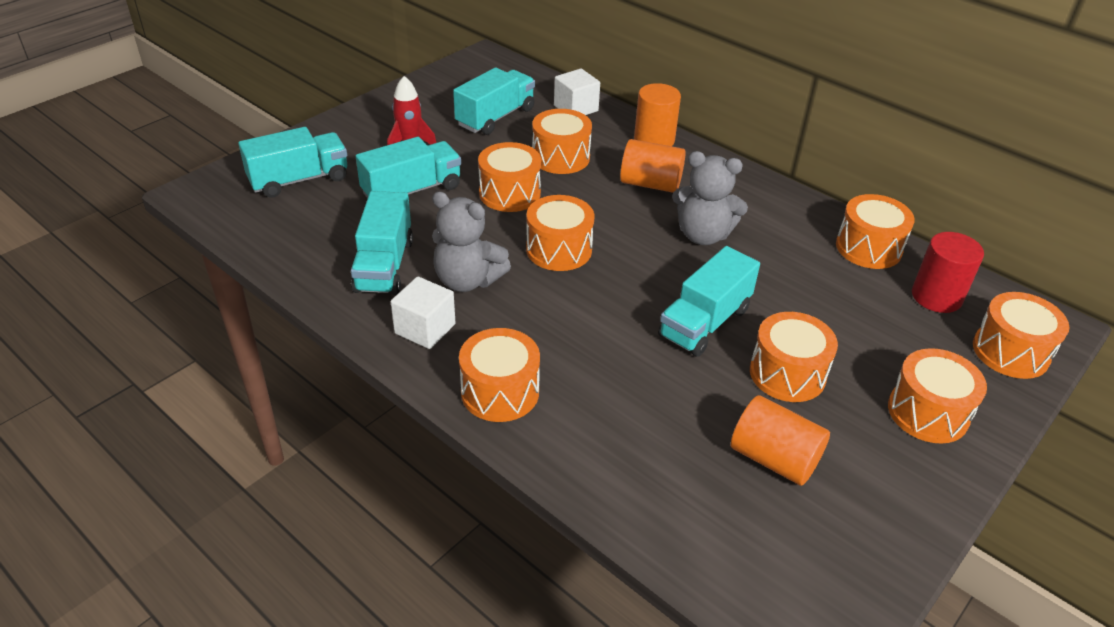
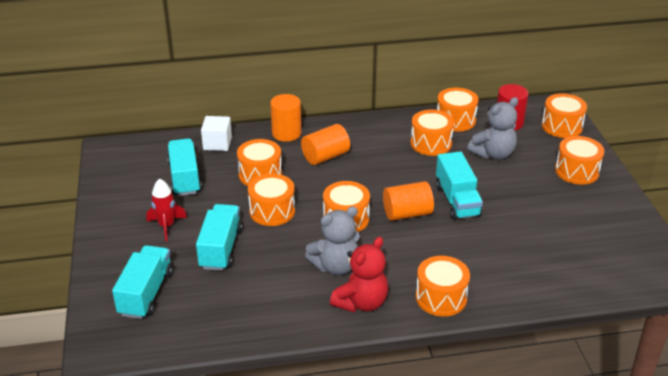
camera: 50 degrees left, 5 degrees down
(384, 265) = (284, 294): turquoise truck -> none
(425, 329) = (361, 302): white cube -> red teddy bear
(703, 235) = (389, 163): grey teddy bear -> grey teddy bear (493, 154)
(774, 459) = (566, 231): orange cylinder -> orange cylinder (407, 213)
(787, 373) = (517, 196): orange drum -> orange drum (431, 143)

